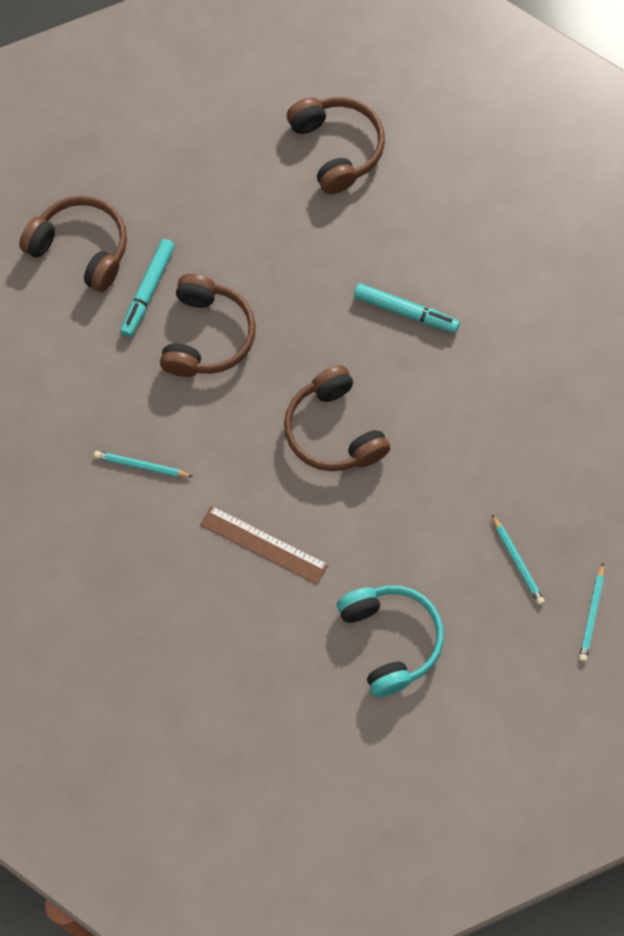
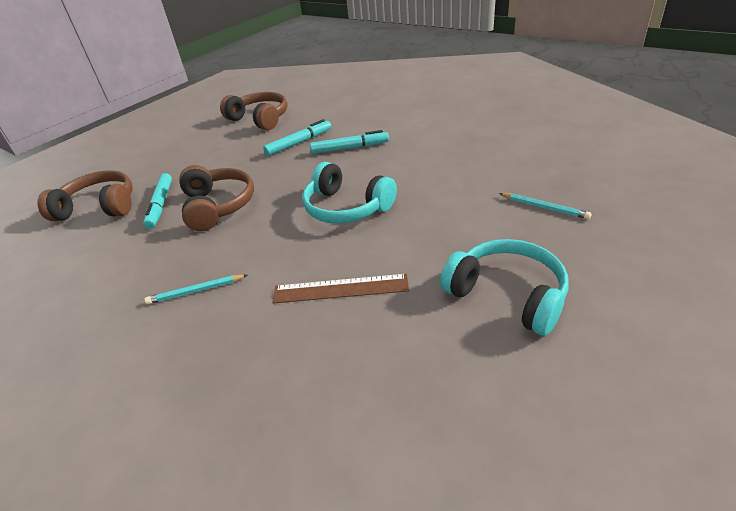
camera: 25 degrees left, 30 degrees down
(334, 431) = (346, 207): brown headphones -> turquoise headphones
(355, 255) = (299, 143): none -> turquoise marker
(591, 614) = (629, 207): turquoise pencil -> none

